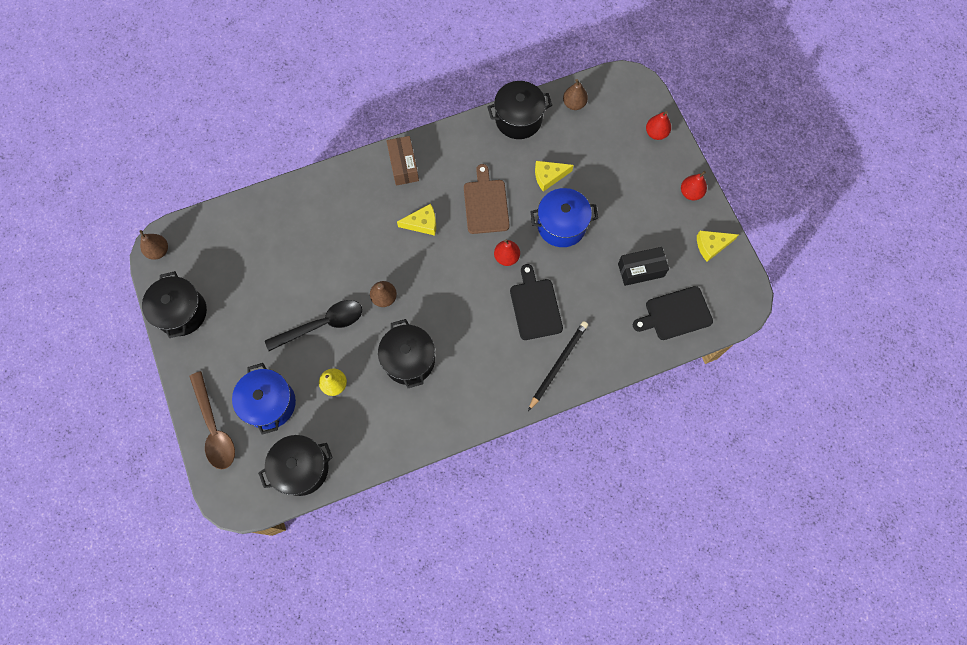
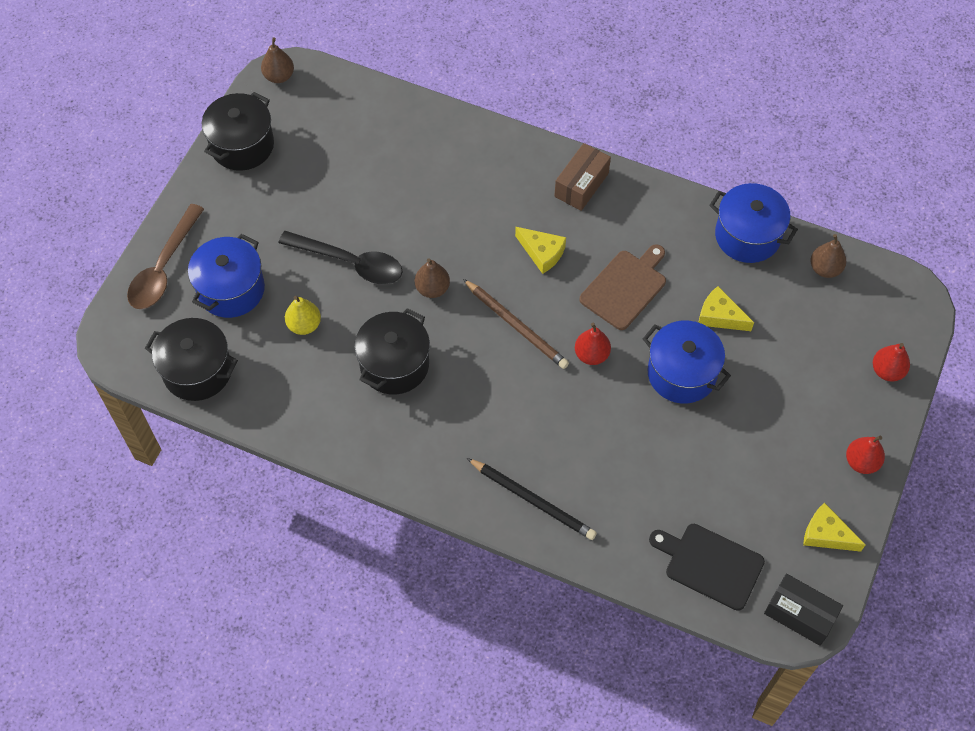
camera: 45 degrees right, 10 degrees down
(451, 277) = (516, 326): none -> brown pencil
(518, 119) = (747, 236): black pot -> blue pot
(535, 306) = (570, 426): black cutting board -> none
(558, 364) = (533, 500): black pencil -> black pencil turned 45 degrees clockwise
(640, 270) = (719, 489): black box -> black box (799, 614)

